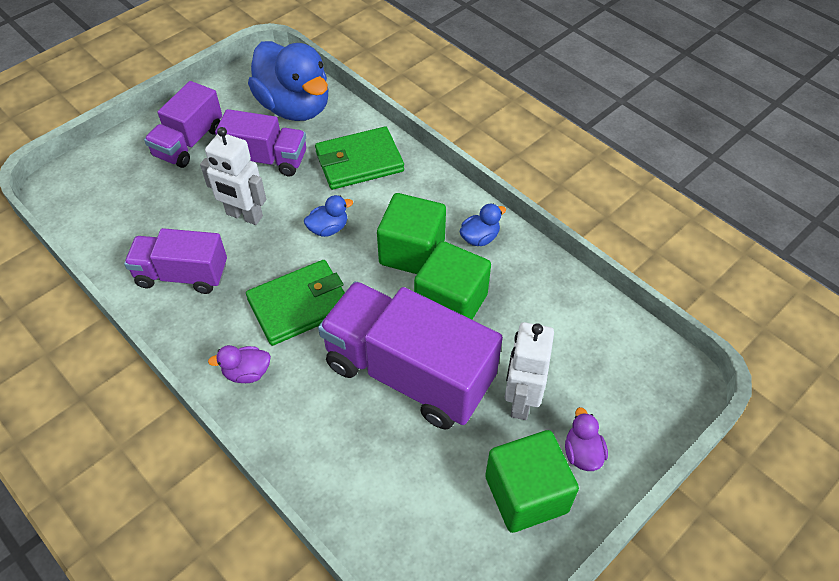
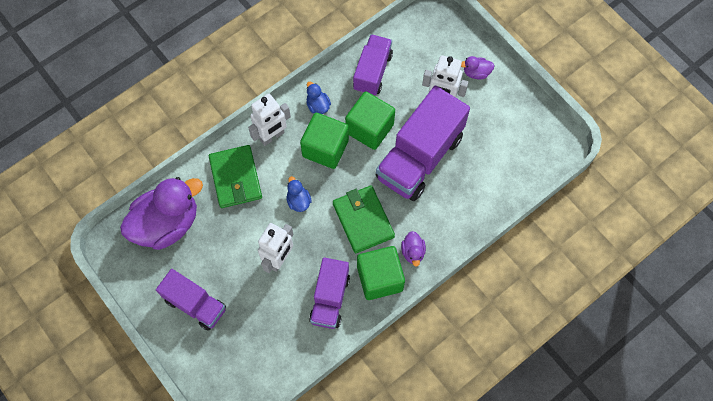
camera: 85 degrees left, 15 degrees up
(266, 159) = (223, 244): purple truck -> purple truck (372, 72)
(294, 107) = (167, 224): blue duck -> purple duck
(424, 192) = (272, 136): none -> white robot
(526, 494) = (499, 104): green cube -> green cube (380, 278)

